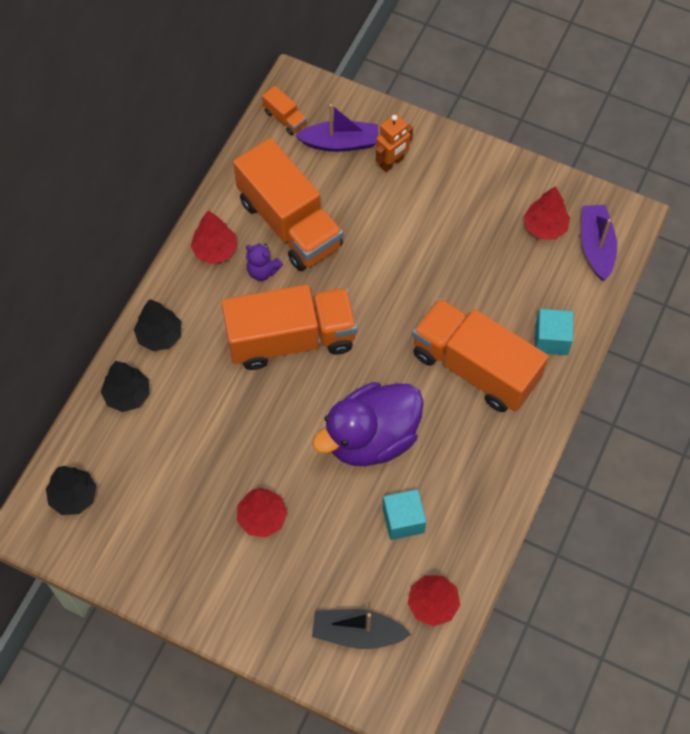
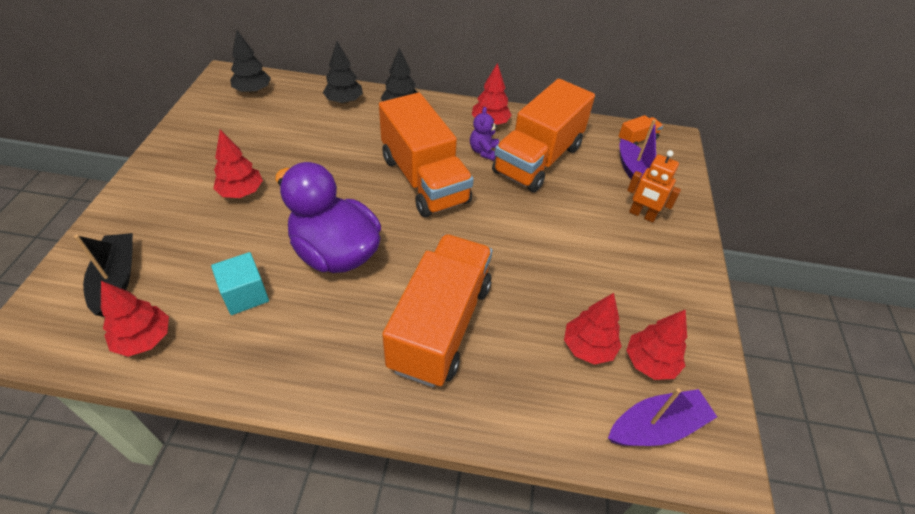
camera: 70 degrees right, 15 degrees down
(285, 118) = (637, 139): orange truck -> orange truck turned 150 degrees counterclockwise
(521, 265) = (588, 347): none -> red tree
(551, 339) = (504, 398): turquoise cube -> none

